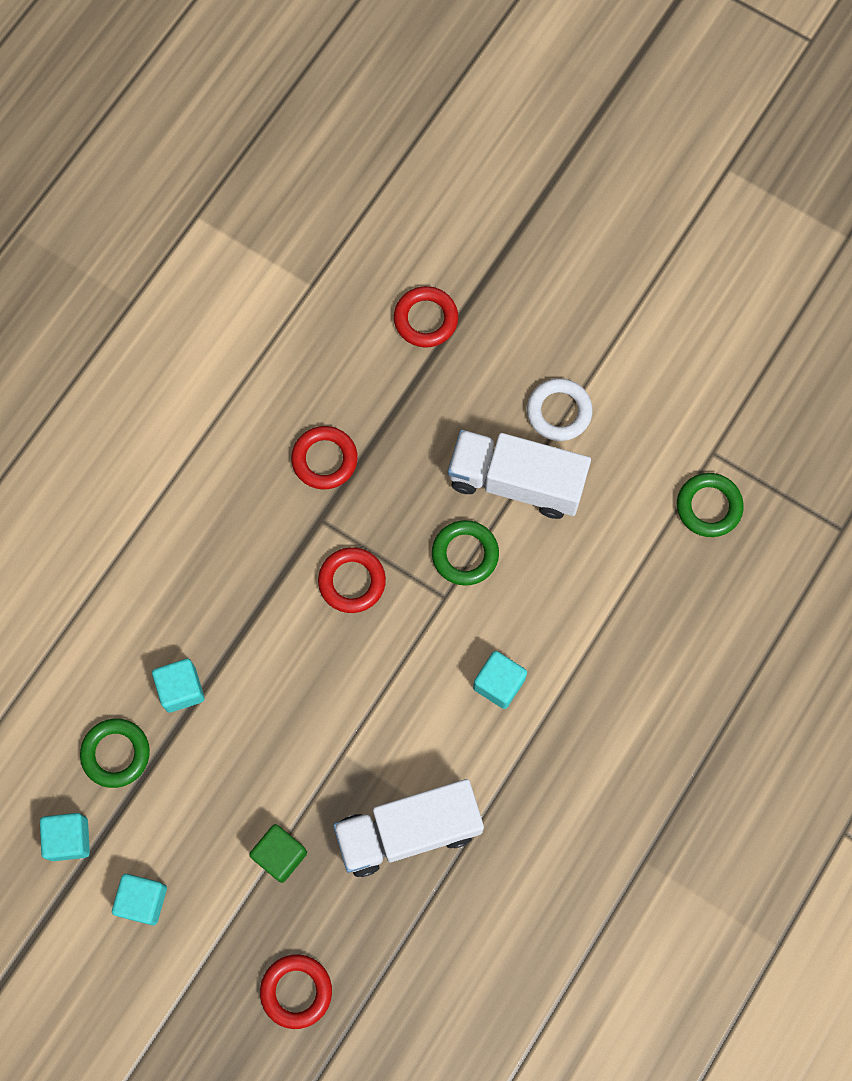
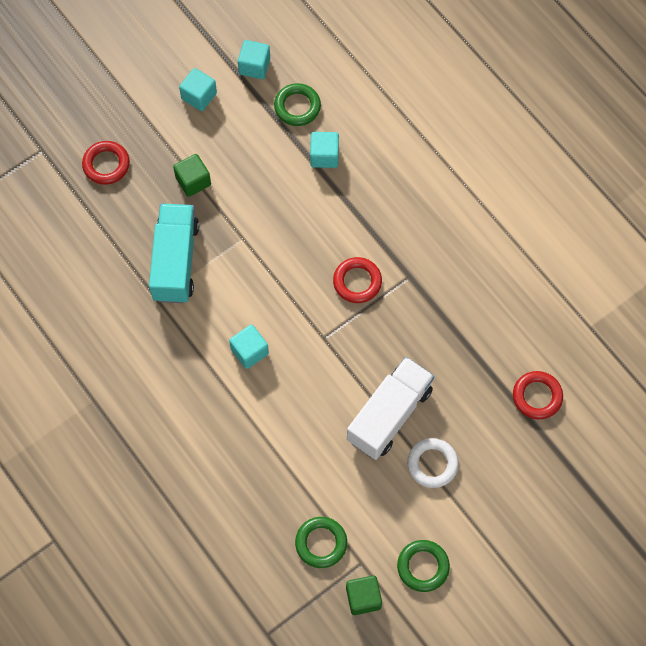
camera: 110 degrees right, 5 degrees down
(324, 459) = (452, 293): red ring -> none
(408, 831) = (175, 261): white truck -> turquoise truck
(465, 554) = (349, 361): green ring -> green ring (423, 566)
(752, 436) = (363, 598): none -> green cube

